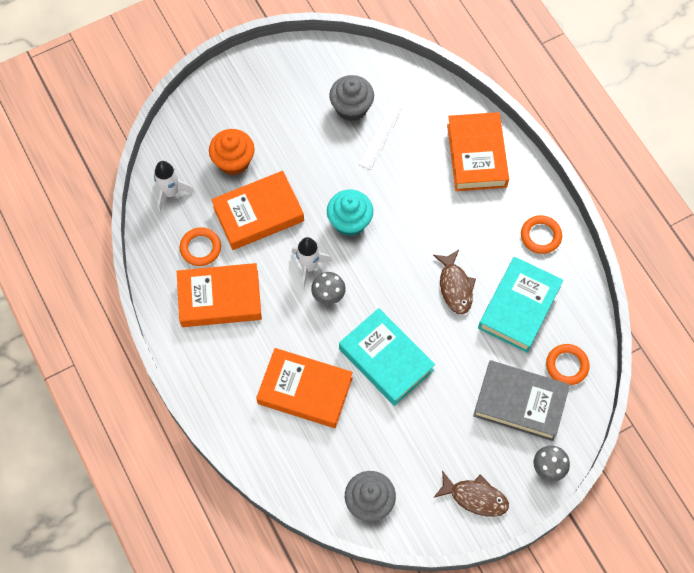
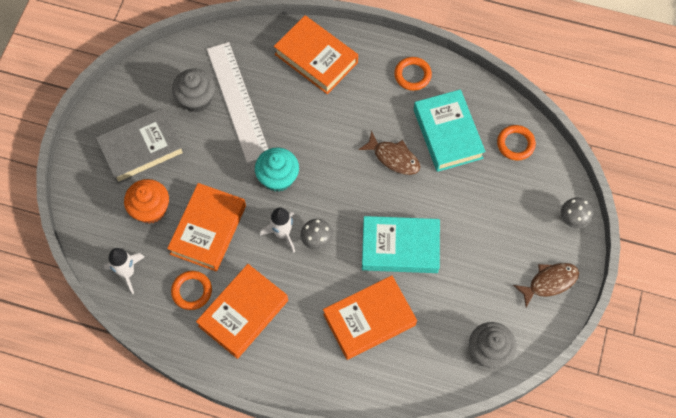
camera: 45 degrees left, 0 degrees up
(380, 136) = (237, 101): white ruler -> white ruler, size x1.86
(520, 403) = (512, 195): grey book -> grey book (142, 149)

